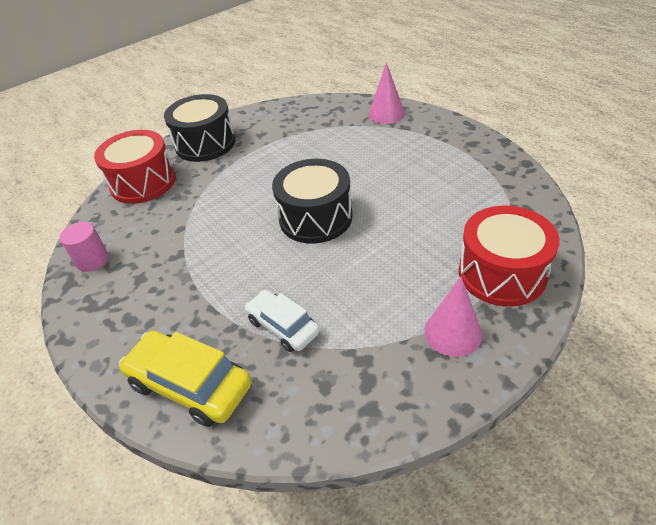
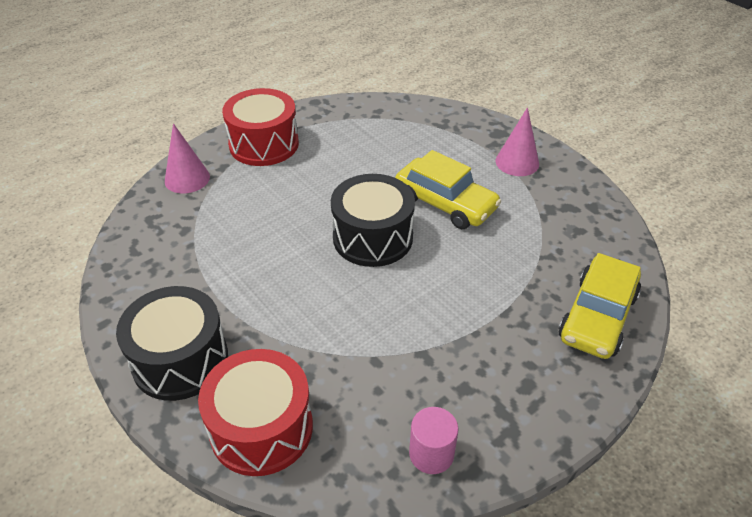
camera: 95 degrees left, 0 degrees up
(283, 326) = (522, 257): white car -> none
(367, 265) = (445, 203): none -> yellow car
(502, 273) = (455, 132): red drum -> red drum (264, 144)

